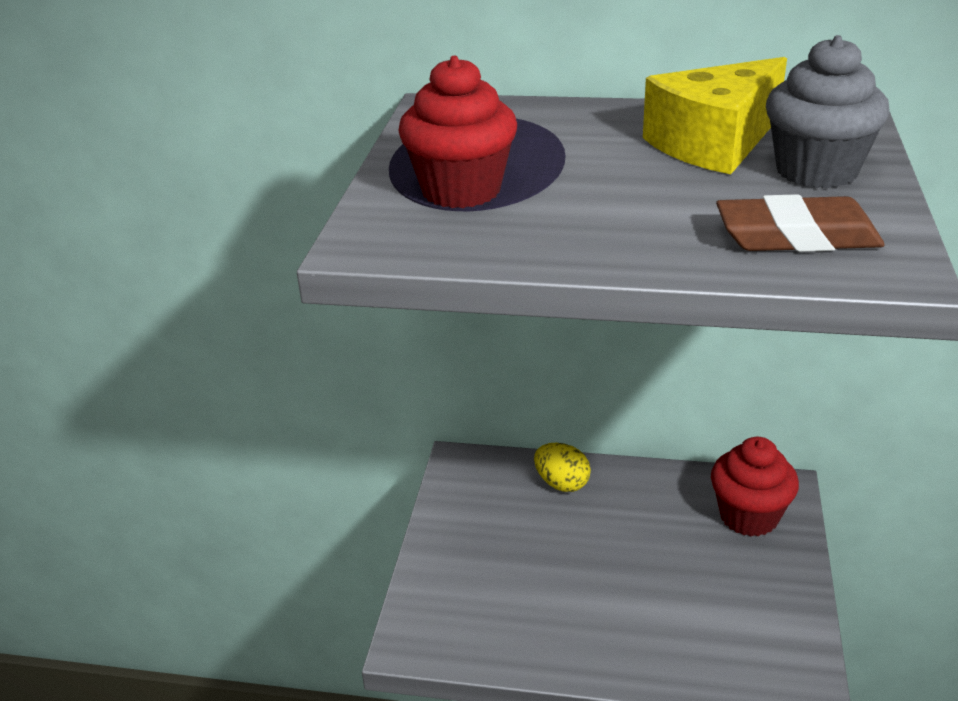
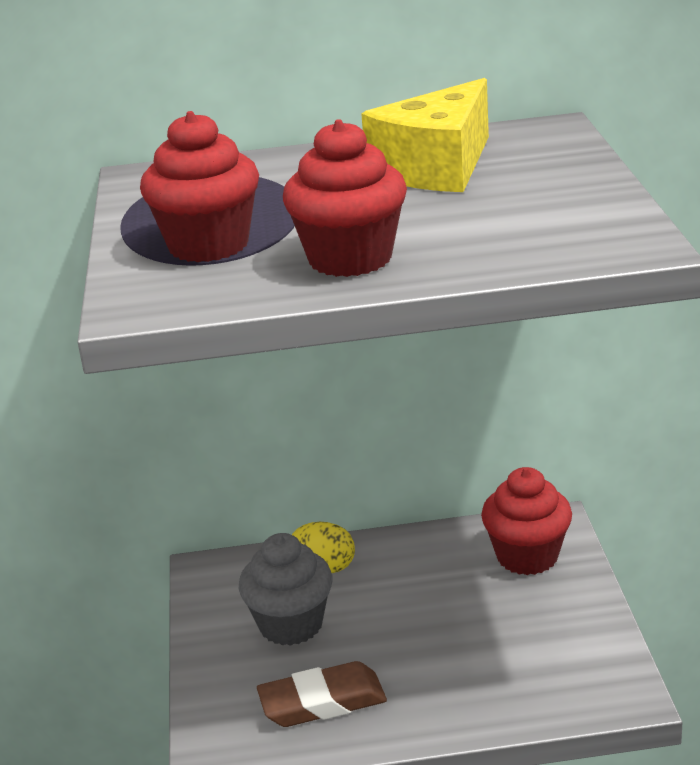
camera: 15 degrees left, 5 degrees down
(588, 230) = (350, 259): none -> red cupcake
(796, 236) = (543, 233): brown eraser -> brown eraser (322, 702)
(816, 171) = (540, 177): grey cupcake -> grey cupcake (291, 624)

